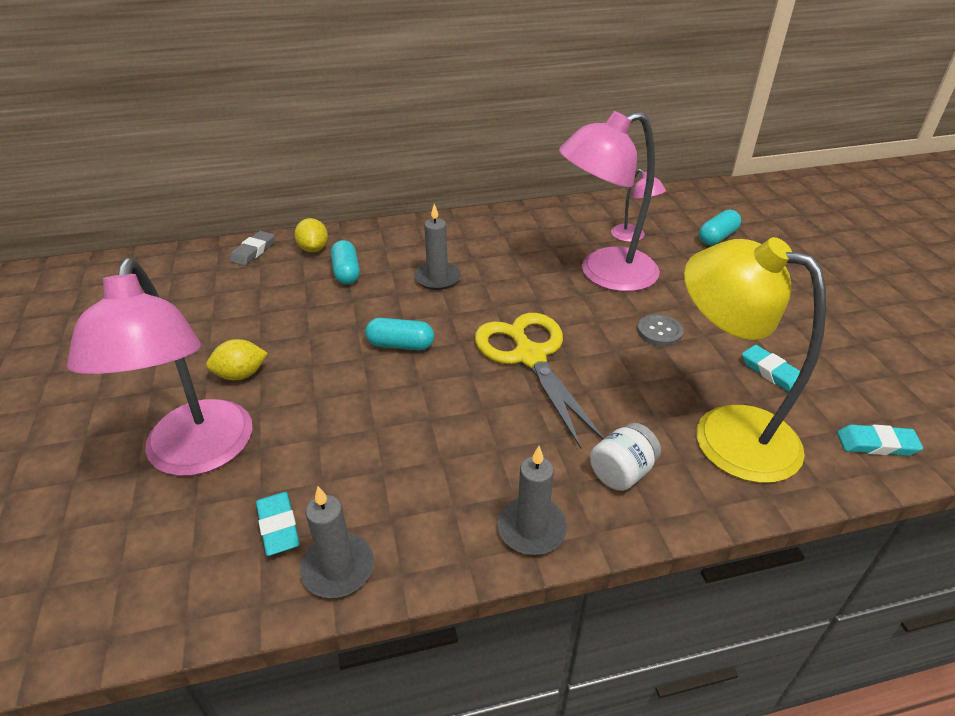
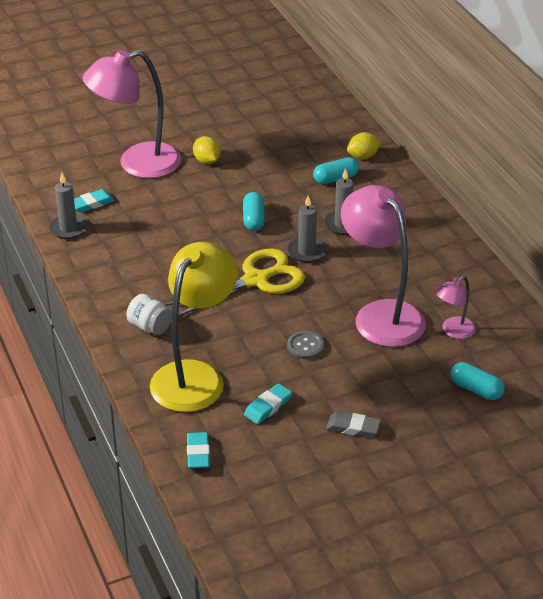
camera: 80 degrees right, 0 degrees up
(253, 251) = (349, 130): grey eraser -> grey eraser (353, 427)
(531, 528) = (101, 292): grey candle -> grey candle (306, 251)

